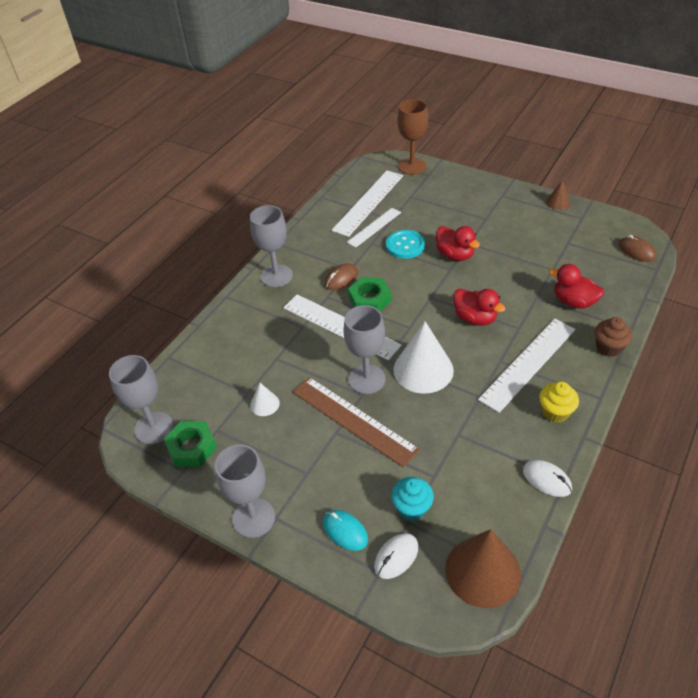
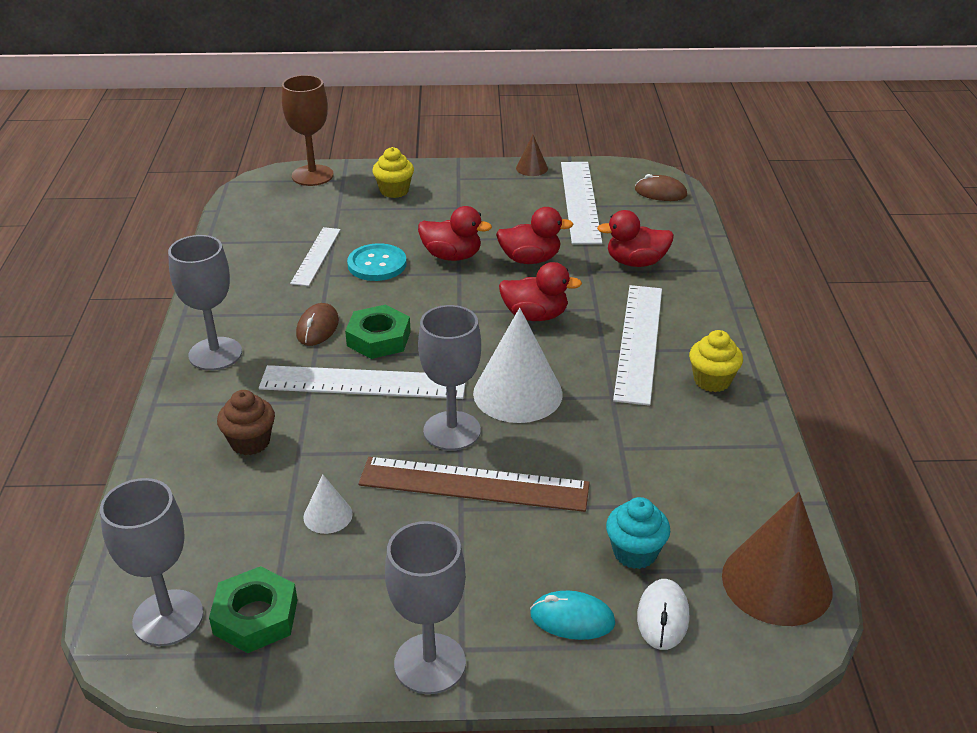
camera: 35 degrees left, 10 degrees down
(368, 202) = (284, 230): white ruler -> white ruler (580, 201)
(454, 193) = (394, 191): none -> yellow cupcake
(503, 274) = (530, 259): none -> red duck
(547, 479) = (762, 453): white mouse -> none
(608, 347) = (712, 295): brown cupcake -> brown cupcake (250, 442)

